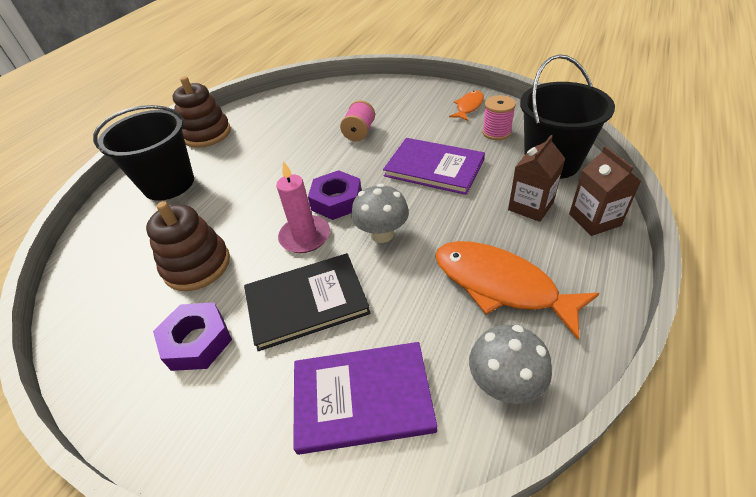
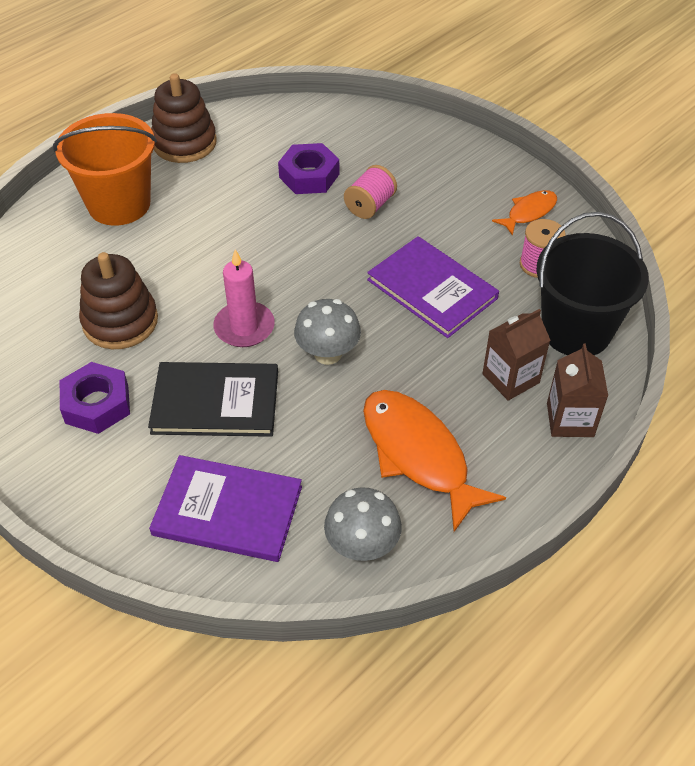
camera: 15 degrees right, 5 degrees up
(169, 184) = (119, 204): black bucket -> orange bucket
(337, 201) = (298, 294): purple nut -> purple nut (309, 176)

